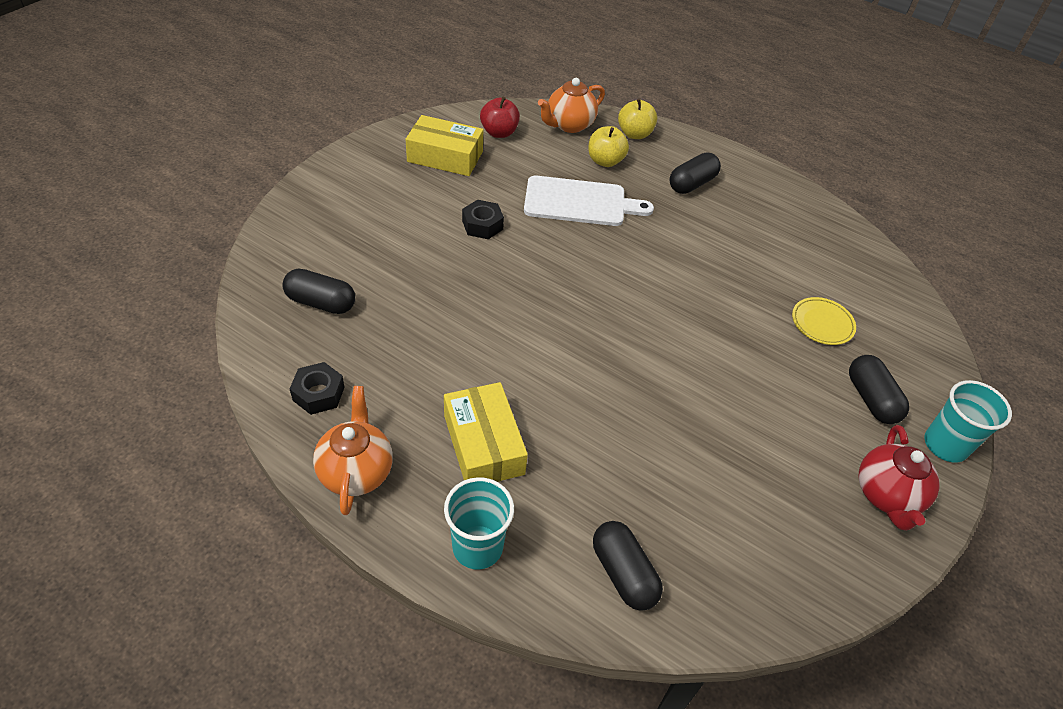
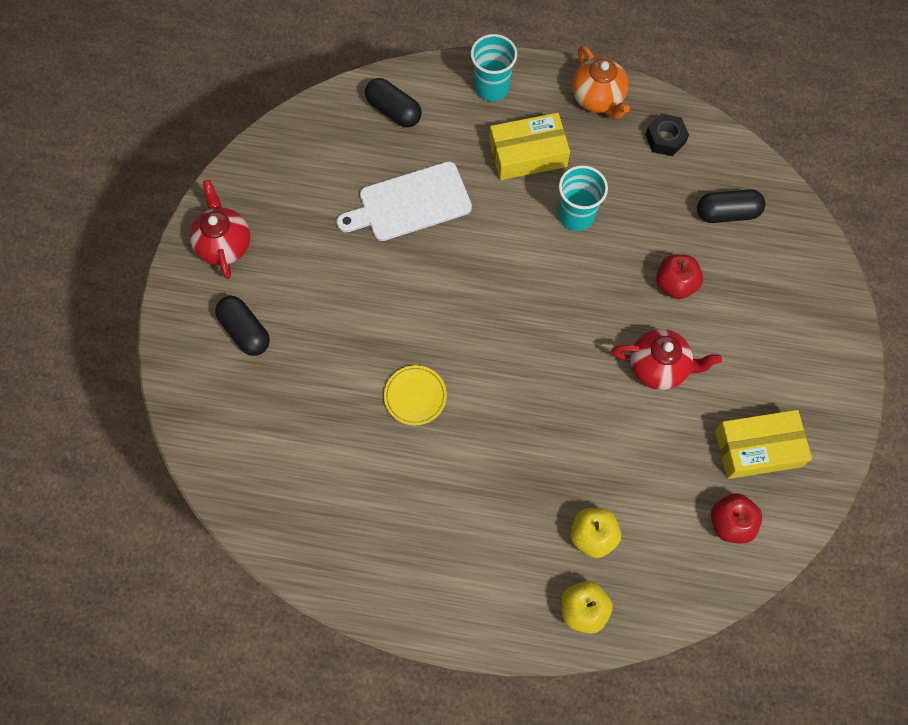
camera: 160 degrees right, 20 degrees up
(420, 271) = (675, 284): none -> red apple
(482, 225) = (659, 367): black nut -> red teapot
(483, 444) = (528, 154): yellow box -> yellow box turned 60 degrees counterclockwise
(569, 125) = (664, 584): orange teapot -> none
(580, 202) = (586, 450): white cutting board -> white cutting board (410, 203)
(692, 184) = (484, 547): black capsule -> none
(822, 323) = (300, 399): yellow plate -> yellow plate (415, 396)
(945, 445) = (179, 312): turquoise cup -> turquoise cup (576, 215)

